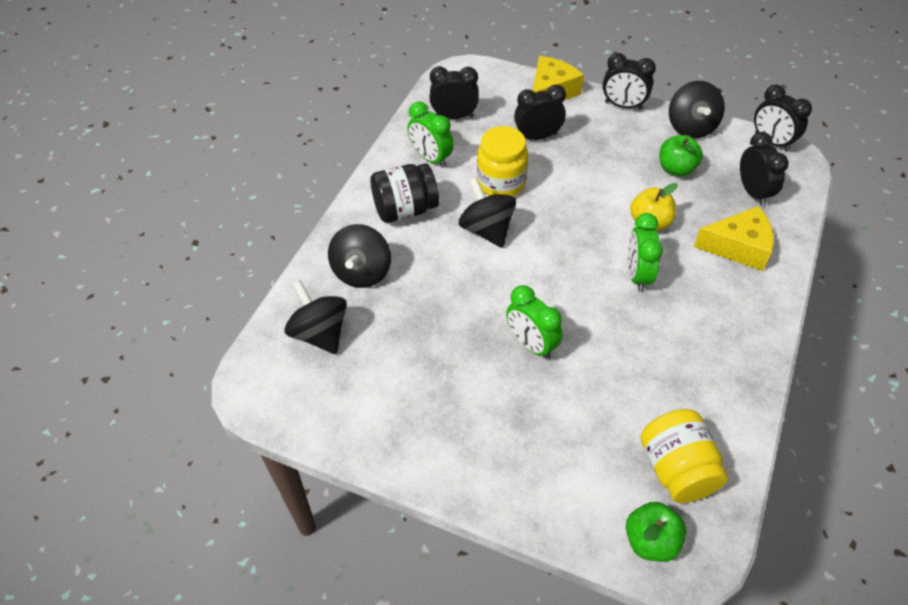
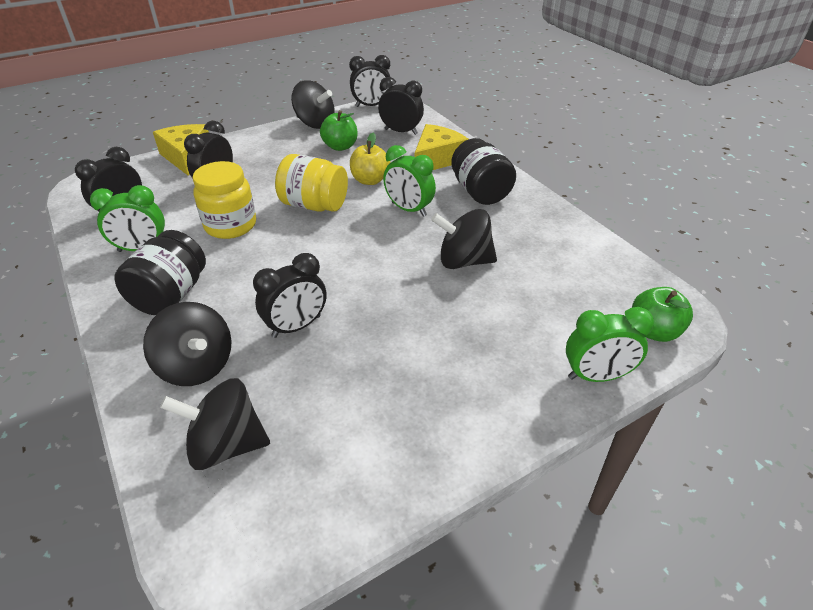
camera: 55 degrees left, 10 degrees down
(487, 230) = (265, 258): black spinning top -> black spinning top (463, 261)
(531, 344) = (411, 296): green clock -> green clock (596, 376)
(623, 105) = (253, 136): black clock -> black clock (296, 326)
(677, 469) = (597, 283): yellow jar -> yellow jar (314, 205)
(721, 310) = (480, 192): none -> black jar

